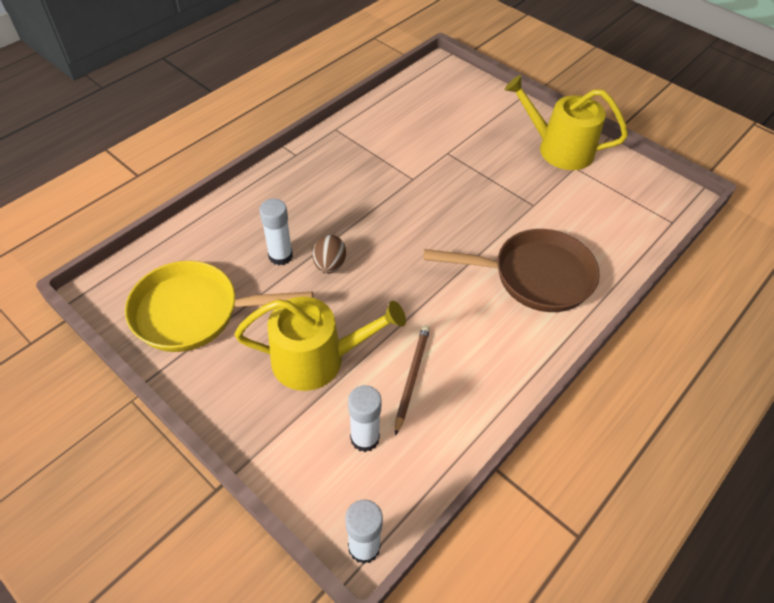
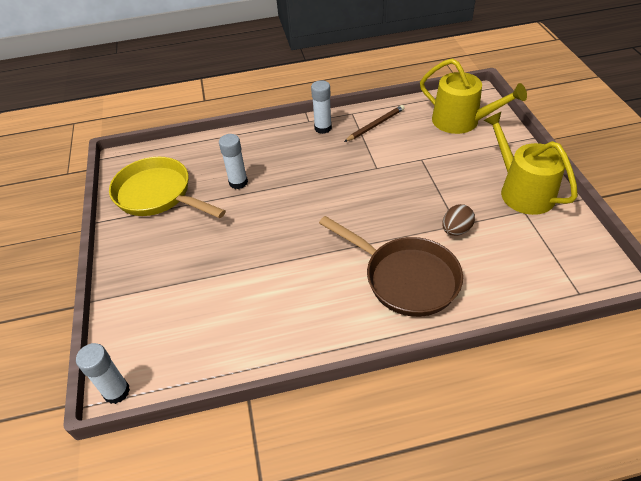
camera: 40 degrees right, 5 degrees down
(317, 359) = (199, 258): yellow watering can -> yellow watering can (461, 121)
(329, 265) = (263, 202): brown egg -> brown egg (456, 230)
(365, 438) = (181, 324): white glue stick -> white glue stick (323, 128)
(411, 377) = (247, 302): brown pencil -> brown pencil (375, 125)

